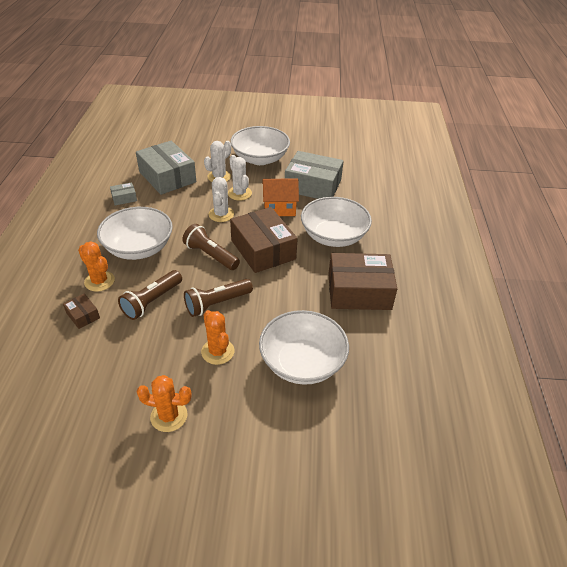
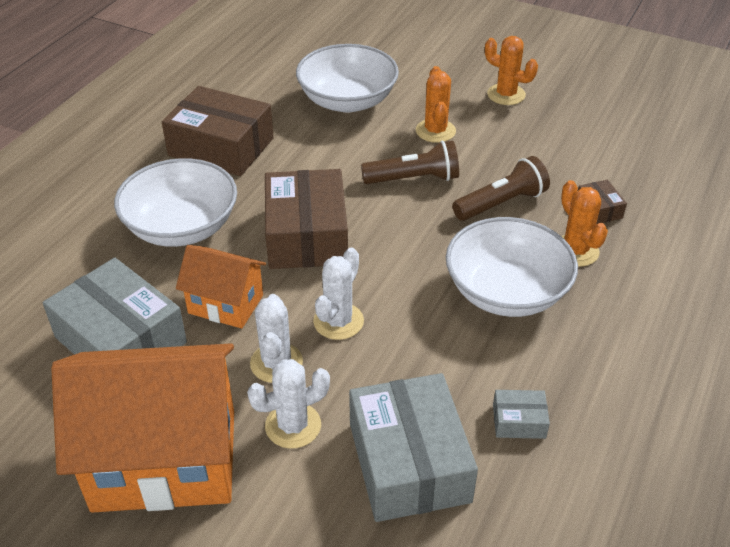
camera: 155 degrees left, 0 degrees up
(210, 255) = (393, 247): brown flashlight -> none
(260, 159) = (165, 460): white bowl -> orange house

